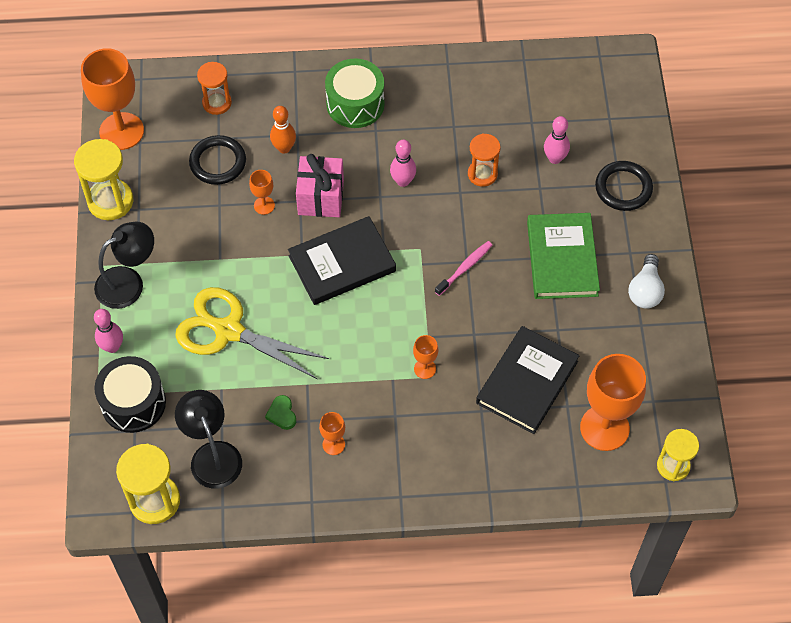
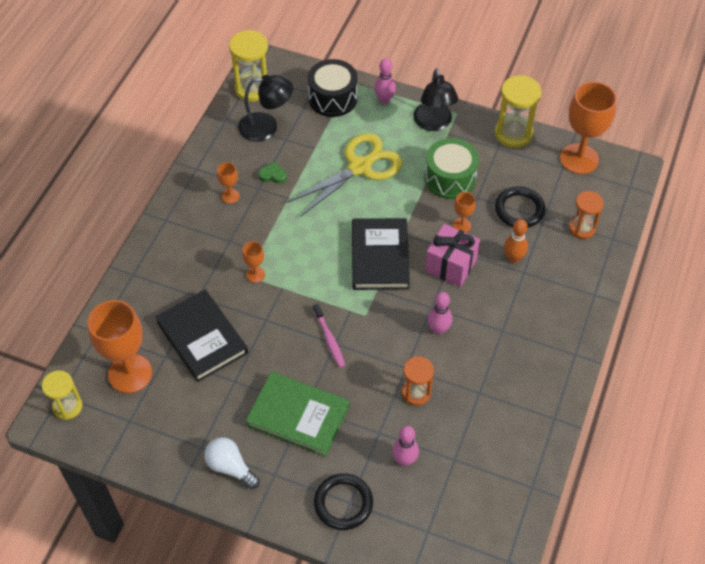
camera: 115 degrees right, 5 degrees down
(355, 104) = (538, 326): green drum -> green drum (450, 178)

